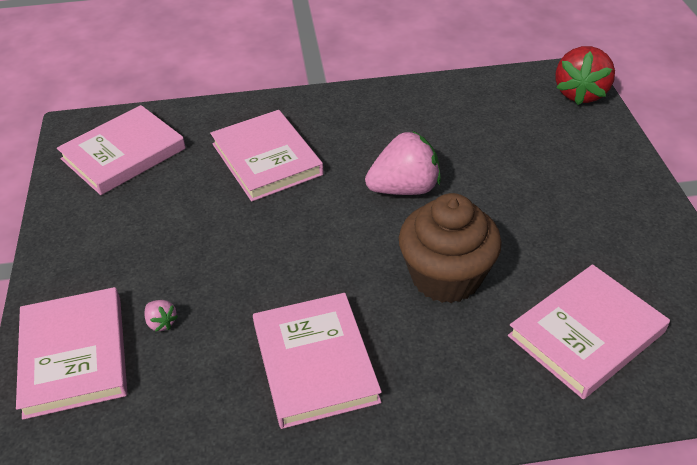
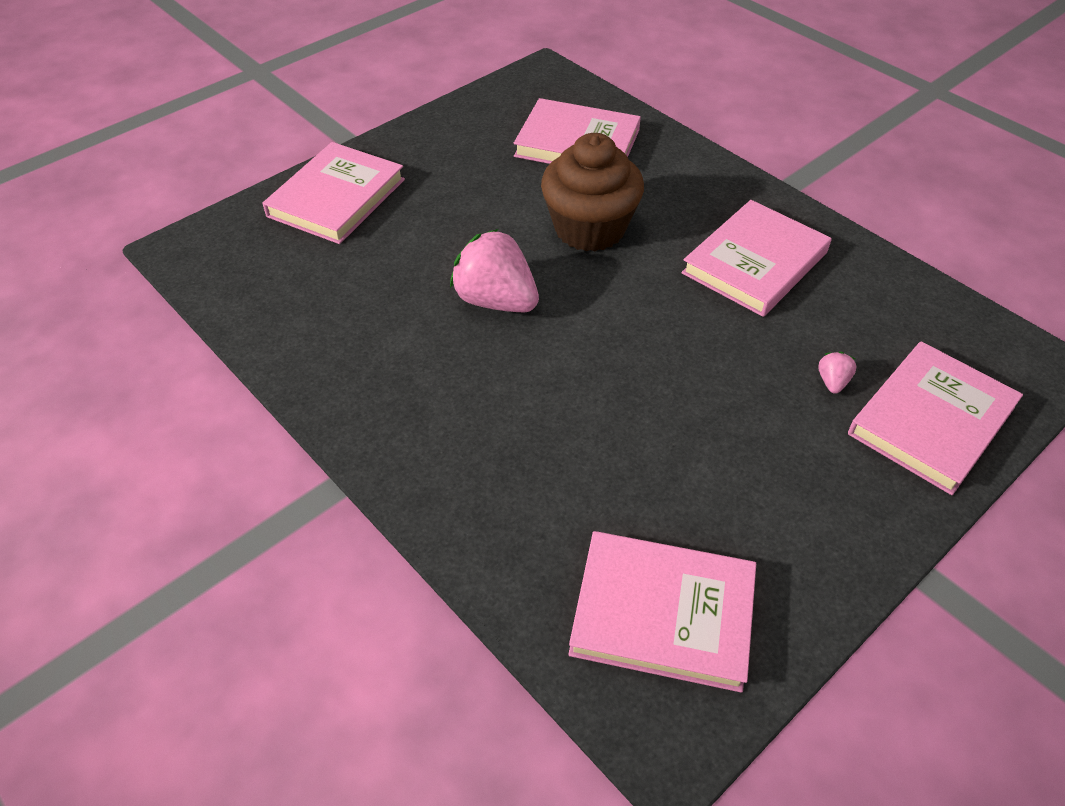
camera: 125 degrees left, 5 degrees up
(266, 159) = (542, 442): pink book -> pink book (337, 198)
(580, 94) = (222, 232): red strawberry -> none

